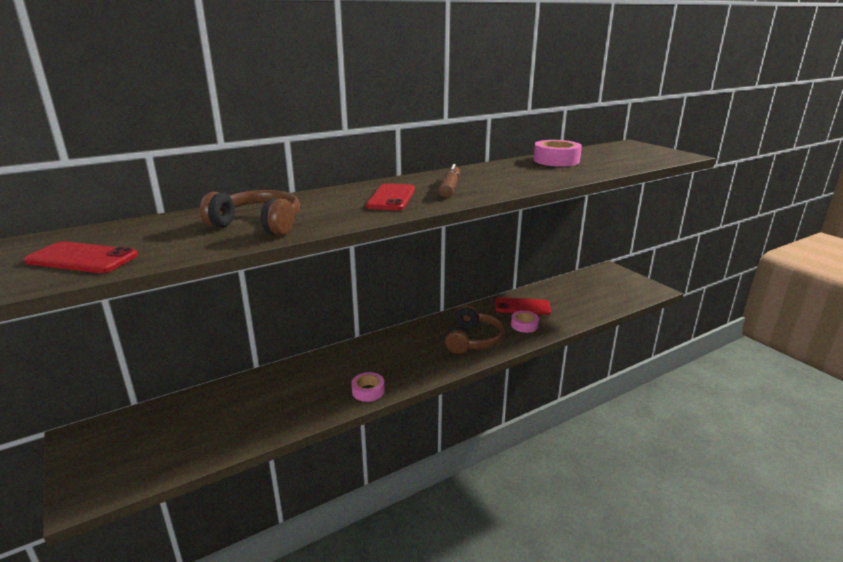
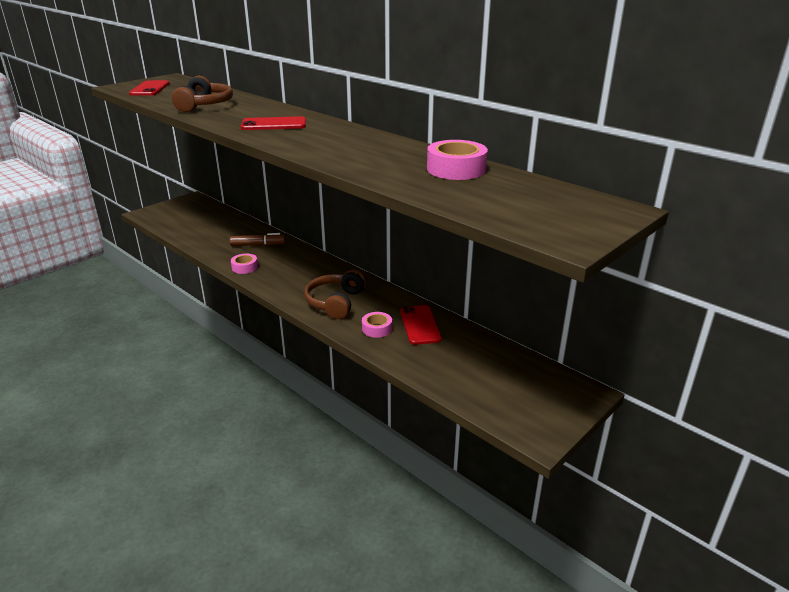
camera: 75 degrees right, 5 degrees up
(450, 188) = (311, 137): brown marker -> brown marker (257, 245)
(473, 340) = (335, 302): brown headphones -> brown headphones turned 105 degrees clockwise

